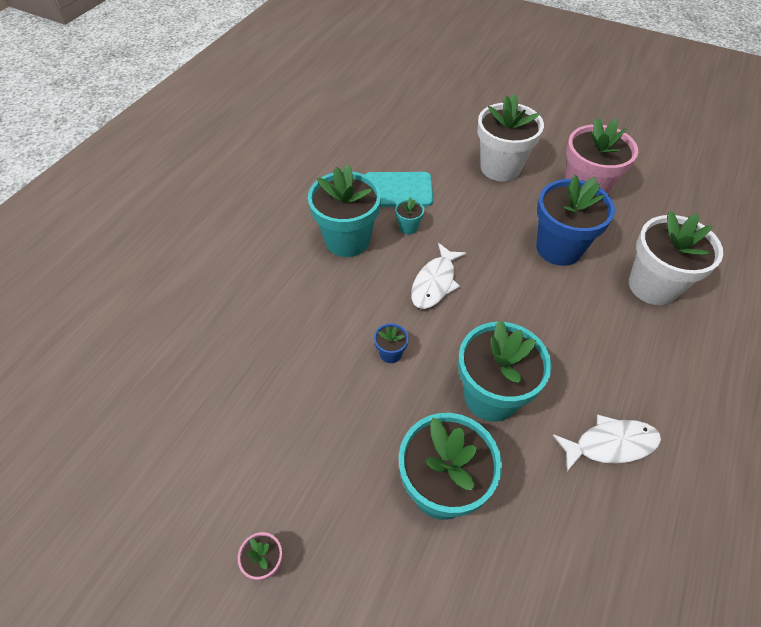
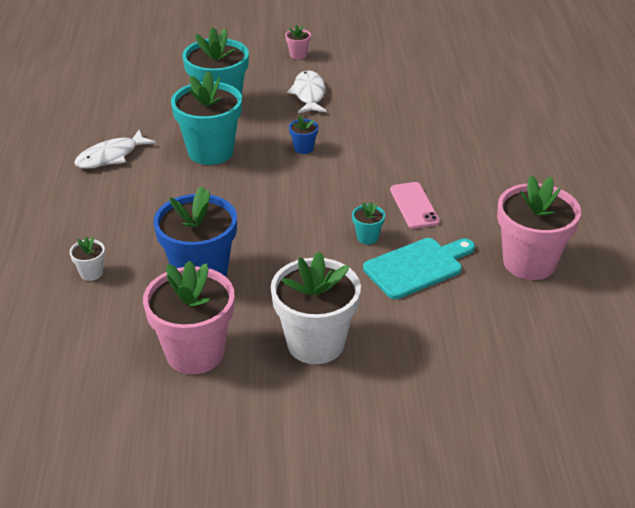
camera: 150 degrees right, 15 degrees down
(315, 163) = (529, 263): none -> pink flower pot
(347, 240) = (414, 205): turquoise flower pot -> pink phone
(435, 282) = (304, 202): white fish -> white fish (309, 94)
(652, 286) = (91, 273): white flower pot -> white flower pot, size x0.43

